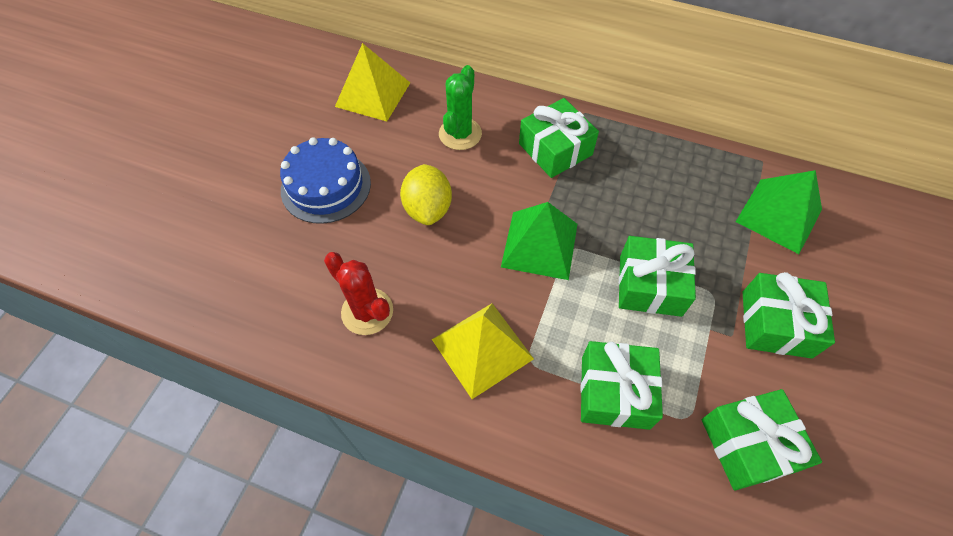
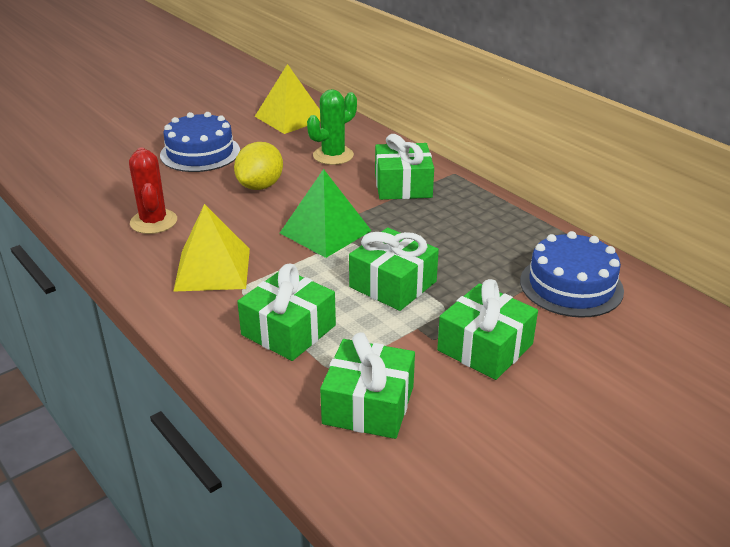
camera: 30 degrees right, 25 degrees down
(779, 215) = (571, 285): green pyramid -> blue cake

